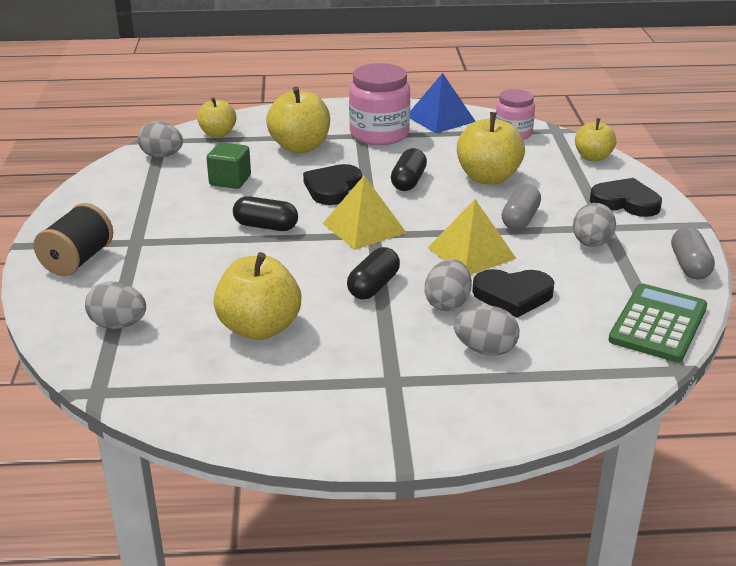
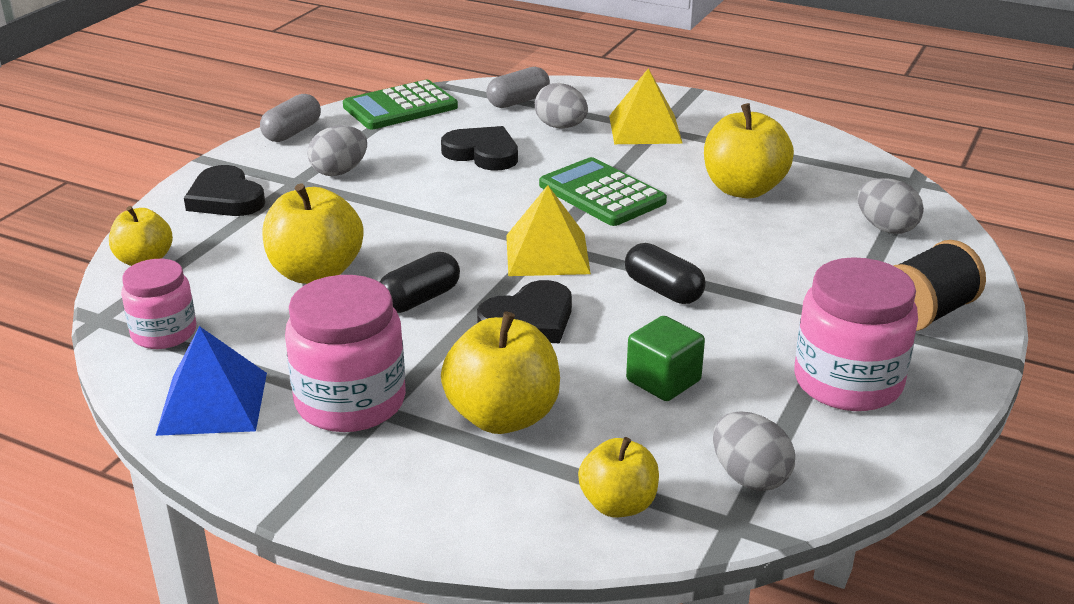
camera: 150 degrees left, 0 degrees up
(123, 206) = (847, 382): none -> pink jar
(373, 286) = (602, 194): black capsule -> green calculator
(447, 303) = (549, 163): grey egg -> none
(471, 253) = (467, 196): yellow pyramid -> yellow pyramid (645, 129)
(520, 219) = (365, 213): grey capsule -> grey capsule (518, 101)

